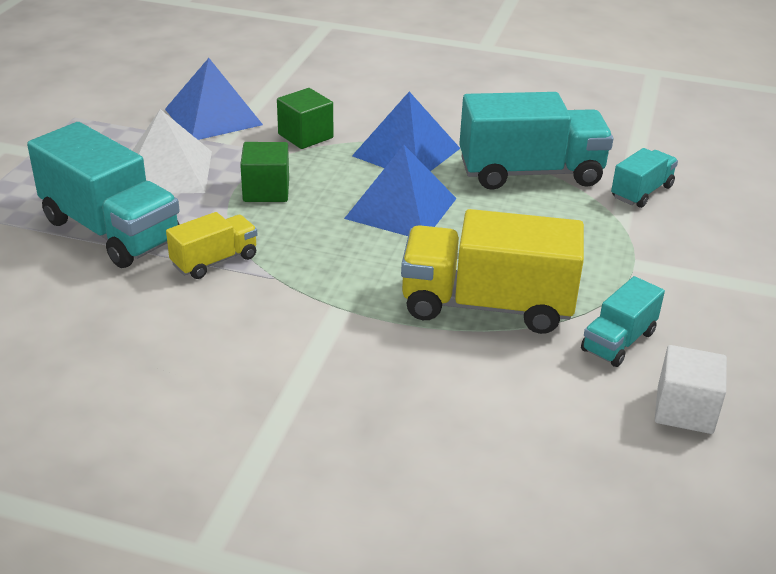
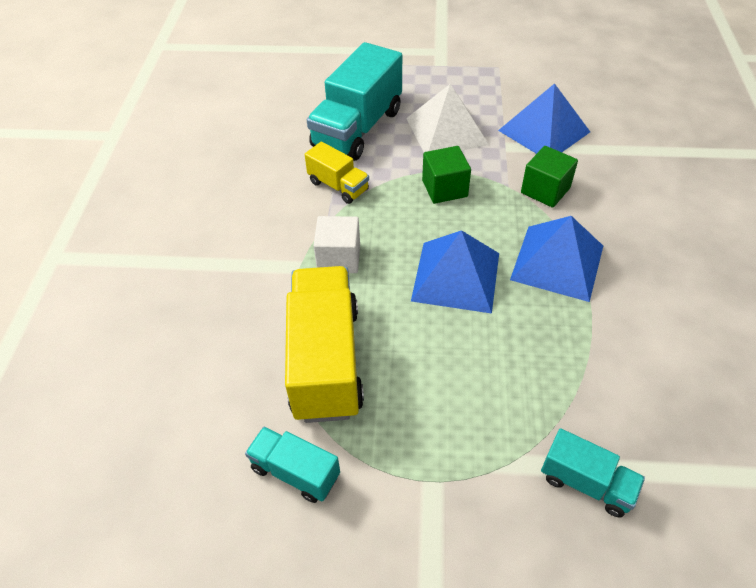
camera: 80 degrees right, 15 degrees up
(530, 173) = (571, 368): turquoise truck -> none
(684, 410) = (203, 535): white cube -> white cube (339, 258)

